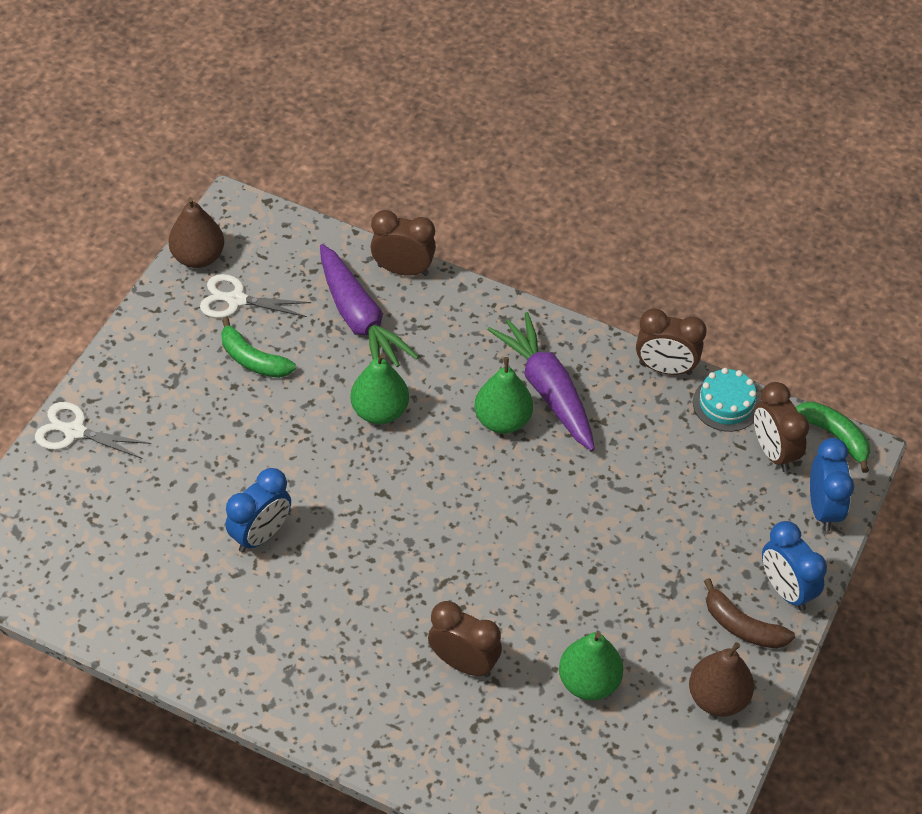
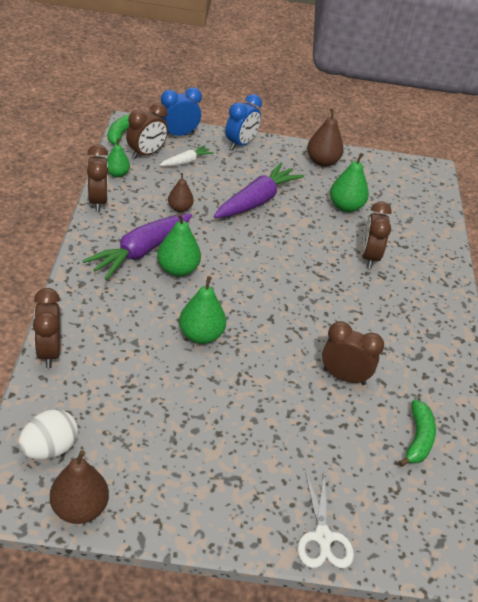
camera: 115 degrees left, 10 degrees down
(236, 300) = (123, 460): white scissors -> none
(253, 359) = (186, 428): green banana -> green banana (418, 439)
(261, 535) = (344, 376): blue clock -> brown clock
(275, 248) = (49, 449): none -> white egg
(359, 319) = (114, 368): purple carrot -> purple carrot (257, 201)
(629, 458) = (180, 208): none -> brown pear
(726, 404) = (117, 174): turquoise cake -> green pear
(742, 626) = (273, 157): brown banana -> none
(745, 498) = (186, 162): none -> white carrot

